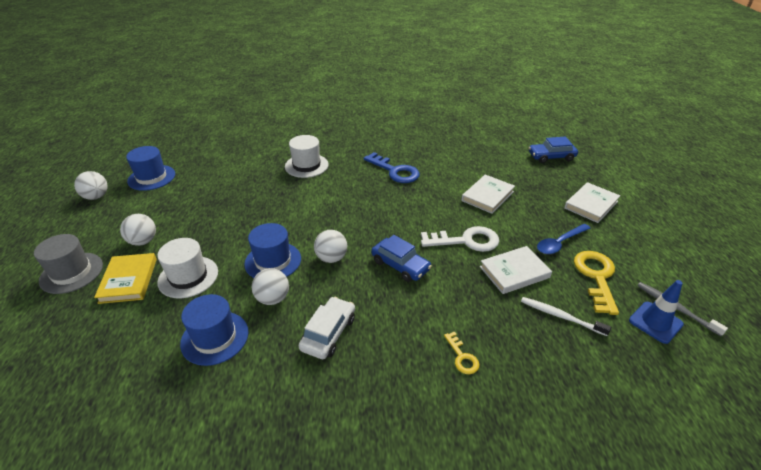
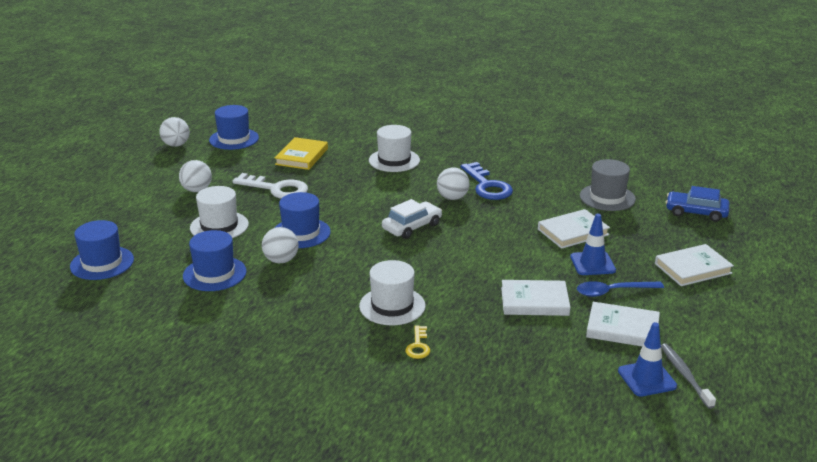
camera: 25 degrees right, 10 degrees down
(71, 273) = (127, 199): grey hat -> grey hat (607, 197)
(78, 366) = (102, 263): none -> blue hat
(129, 280) = (169, 216): yellow book -> yellow book (302, 156)
(328, 333) = (311, 297): white car -> white car (412, 227)
(331, 258) = (357, 244): white ball -> white ball (452, 198)
(400, 265) = (420, 266): blue car -> none
(407, 318) = (392, 306): none -> white hat
(466, 241) = (507, 264): white key -> white key (276, 189)
(524, 221) = (592, 264): none -> blue traffic cone
(560, 316) = (547, 346): white toothbrush -> none
(596, 277) = (622, 329): yellow key -> white book

